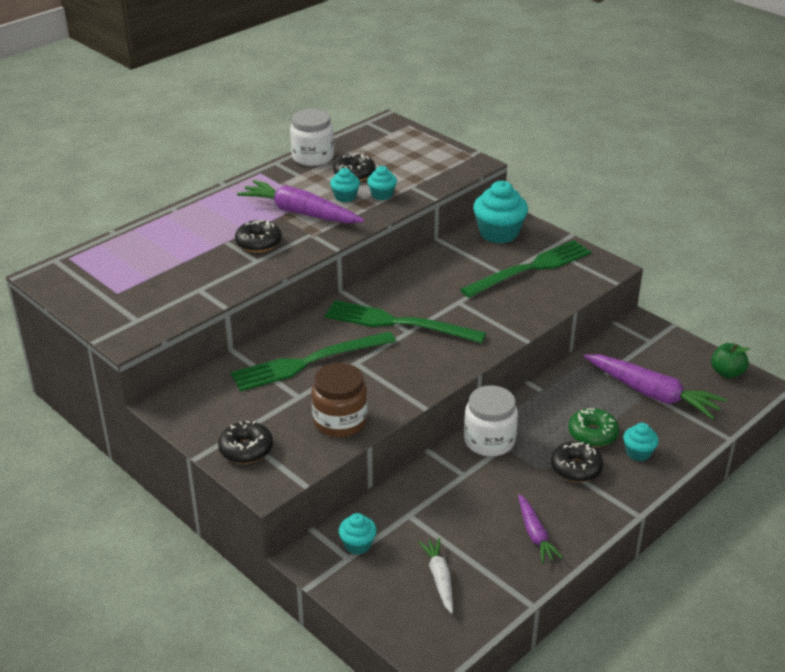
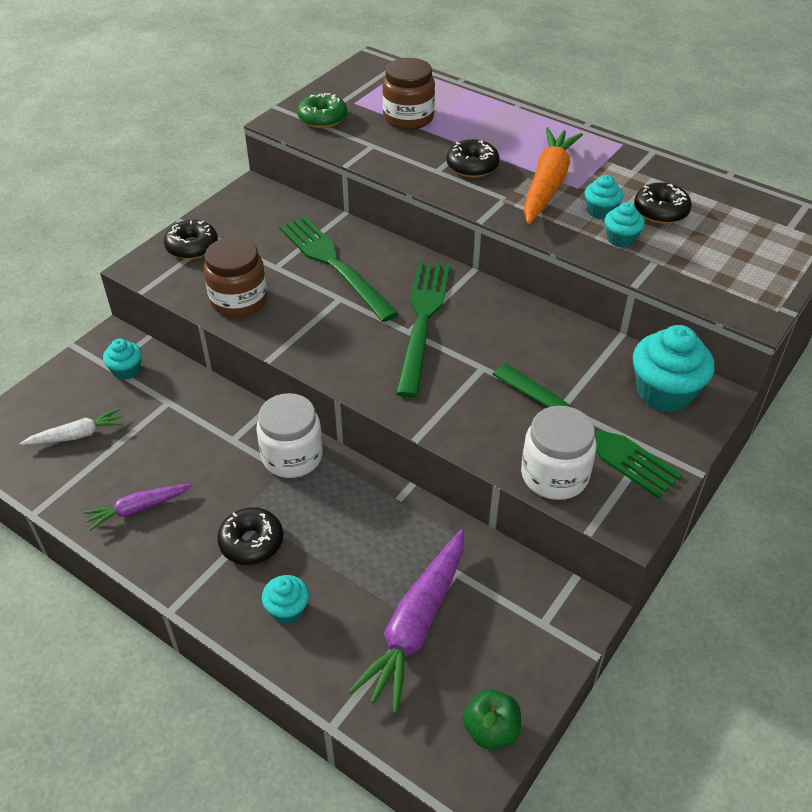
camera: 80 degrees right, 10 degrees up
(163, 266) = (408, 118): none -> brown jar
(300, 213) = (547, 184): purple carrot -> orange carrot
(313, 157) = (683, 174): white jar -> white jar (554, 475)
(592, 434) = (319, 557): green donut -> green donut (322, 118)

